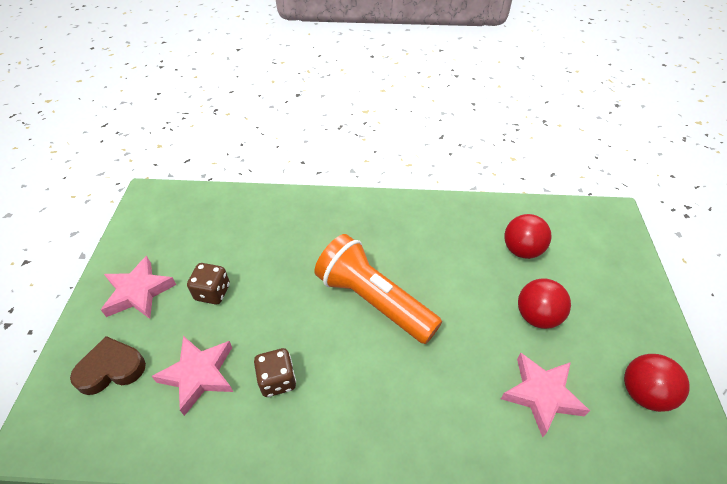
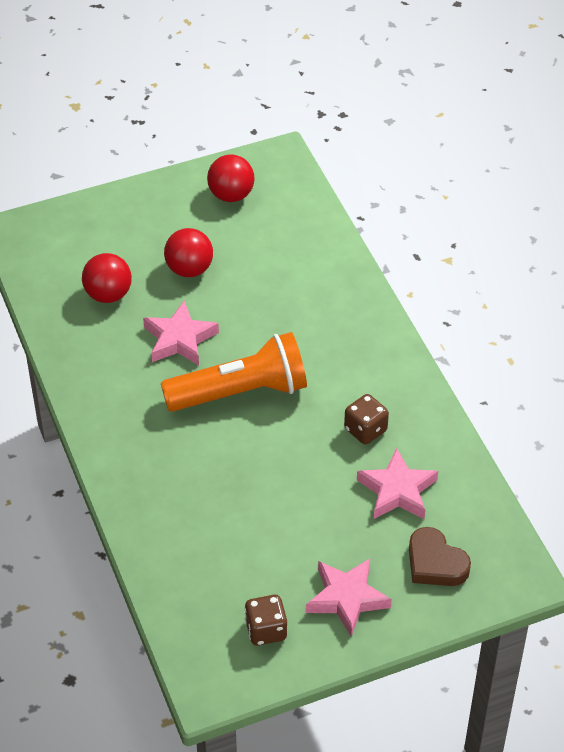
camera: 115 degrees left, 0 degrees up
(212, 292) = (308, 530): brown dice -> brown dice (266, 630)
(373, 301) = (240, 392): orange flashlight -> orange flashlight turned 120 degrees counterclockwise
(541, 395) = (270, 253): pink star -> pink star (179, 339)

